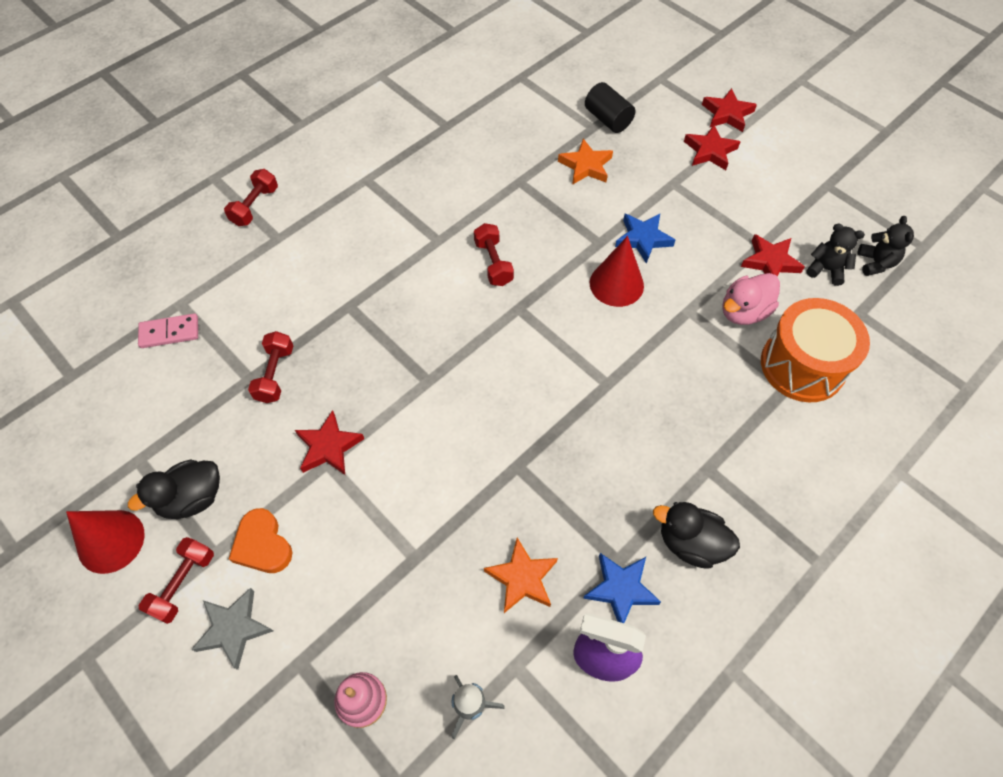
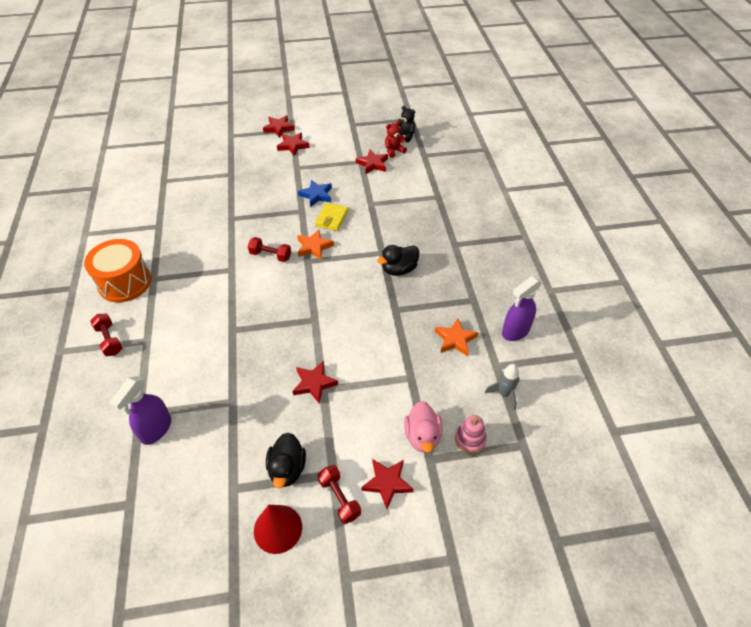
camera: 55 degrees left, 10 degrees down
(169, 332) = (156, 429): pink domino -> purple spray bottle
(234, 629) = (387, 483): grey star -> red star
(262, 545) = (347, 445): orange heart -> none
(275, 374) = (243, 387): red dumbbell -> none
(586, 166) = (251, 190): orange star -> orange star (314, 247)
(608, 119) = (232, 166): black cylinder -> none
(616, 284) = (331, 218): red cone -> yellow wallet
(621, 589) = (487, 306): blue star -> none
(690, 543) = (484, 270): black duck -> black duck (399, 269)
(743, 312) = (389, 187): pink duck -> pink duck (422, 436)
(802, 365) = (432, 186): orange drum -> orange drum (125, 282)
(826, 269) = (394, 151): black teddy bear -> red teddy bear

